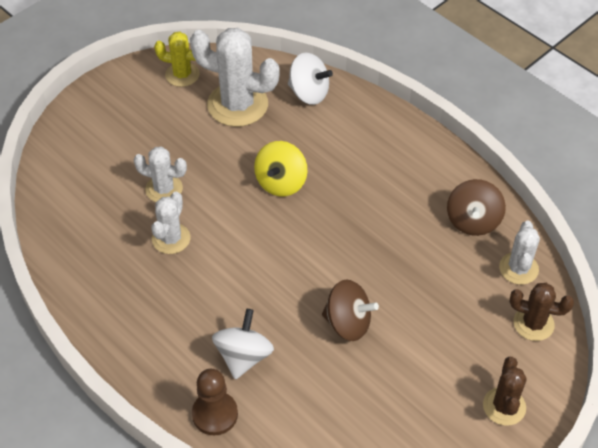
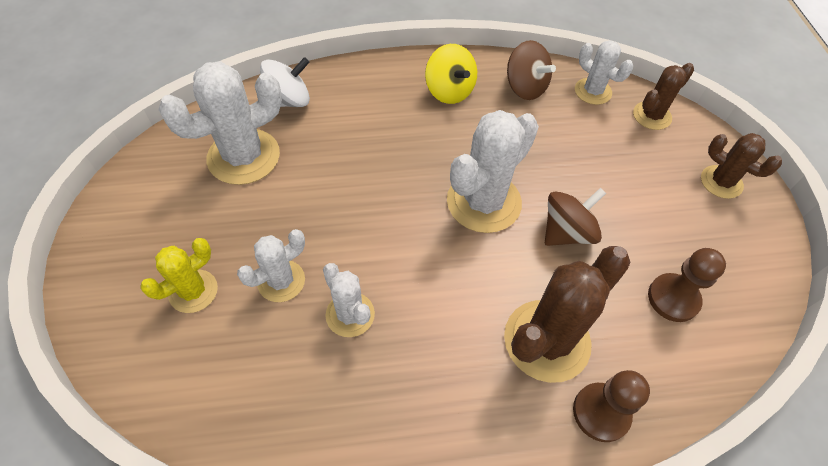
camera: 55 degrees left, 5 degrees up
(182, 74) = (156, 175): yellow cactus -> yellow cactus (193, 291)
(243, 356) = (546, 340): white spinning top -> brown cactus
(281, 182) = (368, 182): yellow spinning top -> yellow spinning top (449, 91)
(327, 258) = (483, 202): none -> white cactus
(348, 419) = (673, 298): none -> brown pawn

